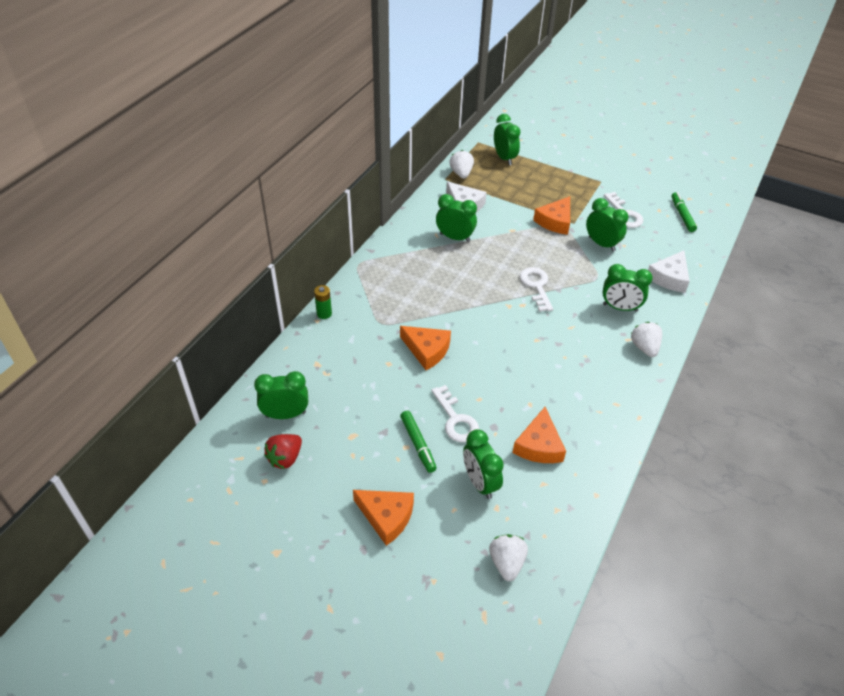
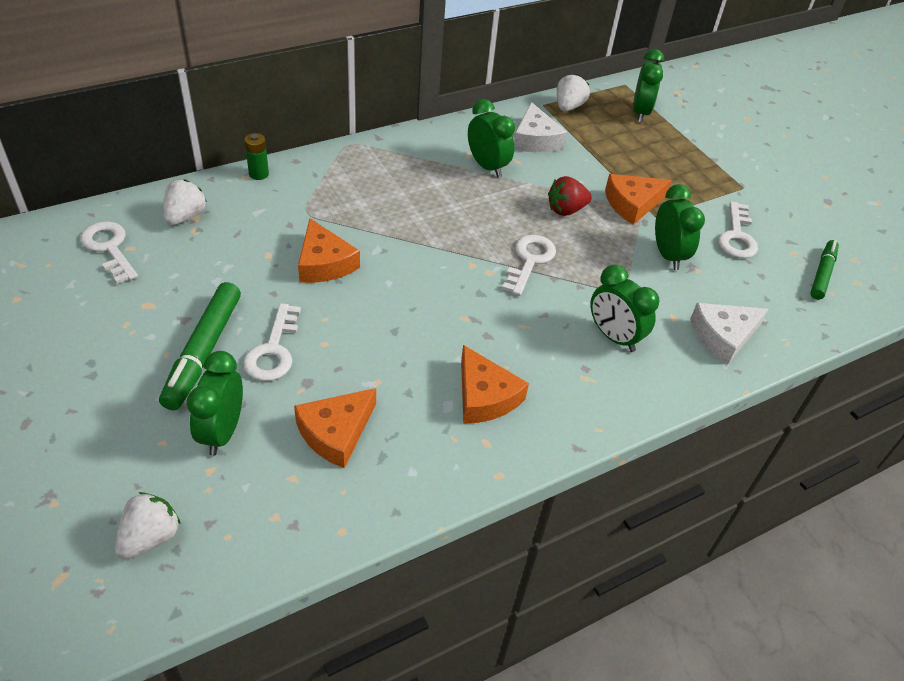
camera: 30 degrees right, 0 degrees up
(285, 414) = (109, 248): green clock -> white key
(285, 458) = (60, 289): red strawberry -> red strawberry (566, 210)
(386, 517) = (85, 405): orange cheese -> orange cheese (485, 396)
(418, 444) = (203, 352): green marker -> green marker, size x1.55
(644, 347) = (597, 398): white strawberry -> white strawberry (185, 216)

